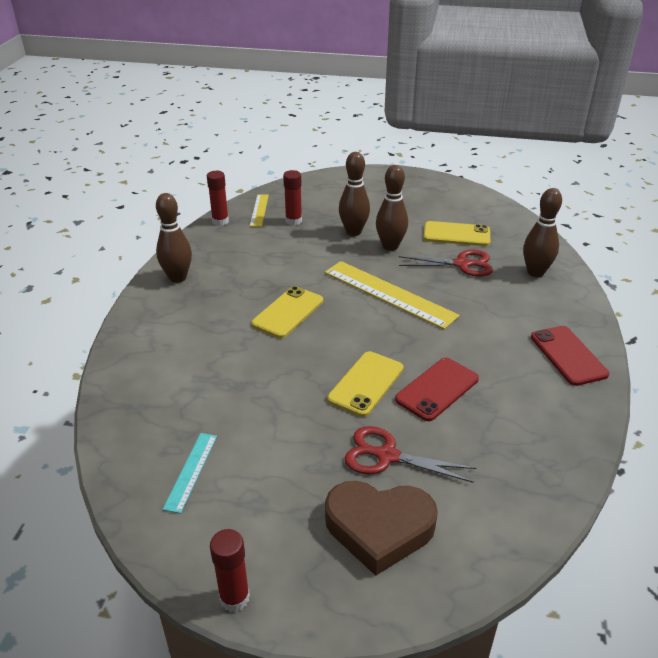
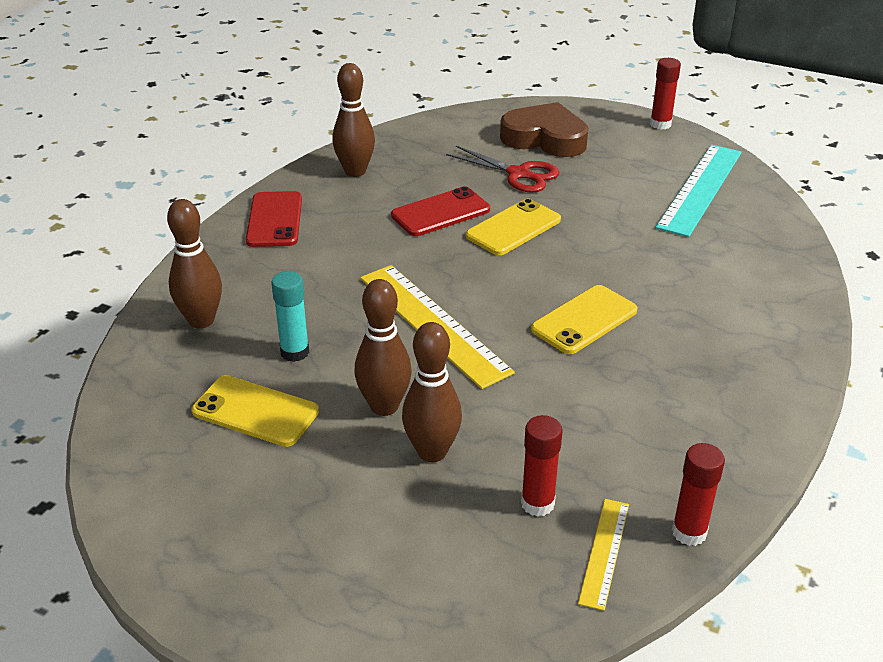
camera: 165 degrees left, 0 degrees up
(178, 278) = (753, 405): brown bowling pin -> brown bowling pin (355, 171)
(191, 471) = (701, 189): turquoise ruler -> turquoise ruler, size x1.94
(462, 264) = (295, 352): red scissors -> turquoise glue stick

